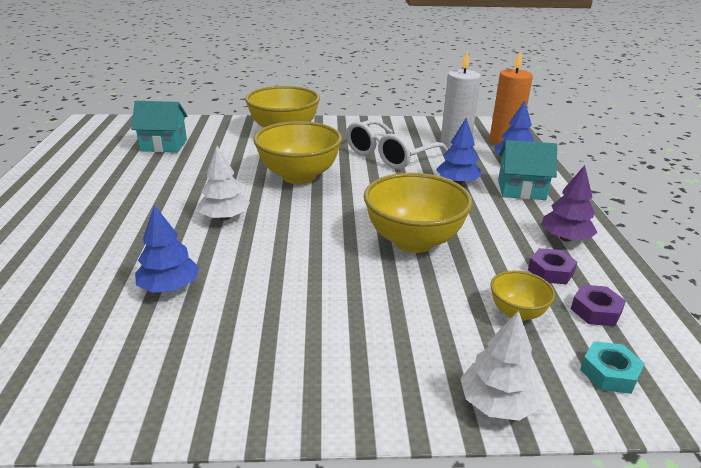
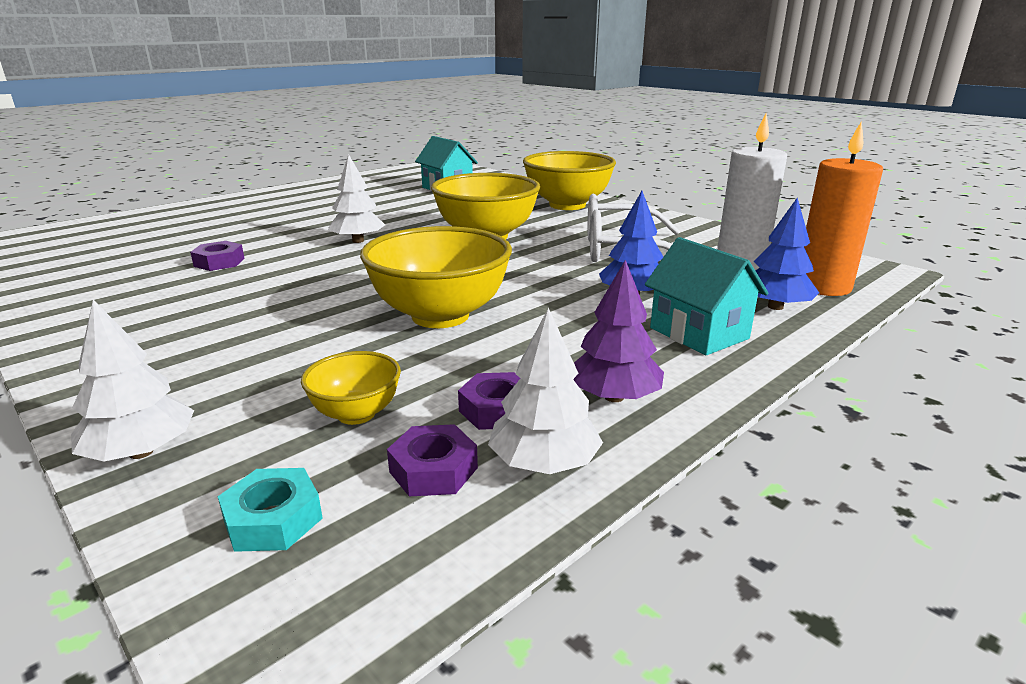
camera: 50 degrees right, 5 degrees down
(169, 287) = (219, 262): blue tree -> purple nut
(611, 281) = (544, 463): none -> white tree

